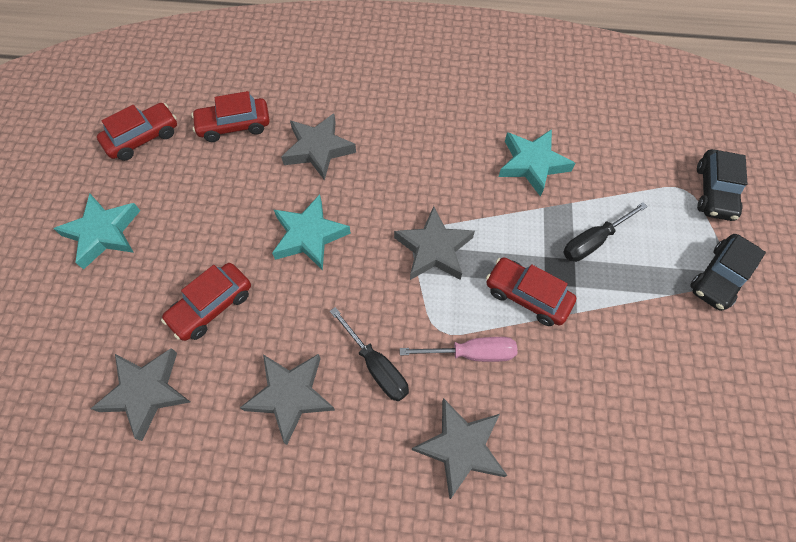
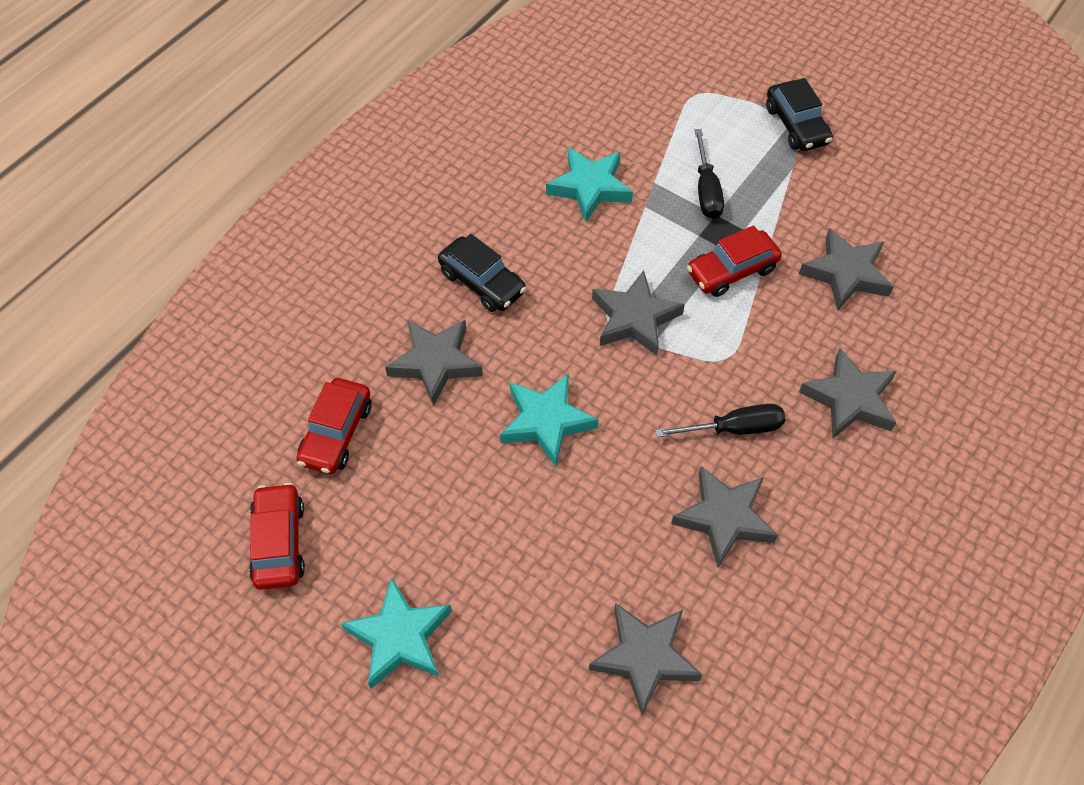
camera: 60 degrees left, 5 degrees down
(211, 306) = (576, 553): red car -> none
(471, 353) = (764, 344): pink screwdriver -> none
(591, 388) = (846, 273): none -> grey star
(714, 192) = (712, 76): black car -> black car (482, 282)

